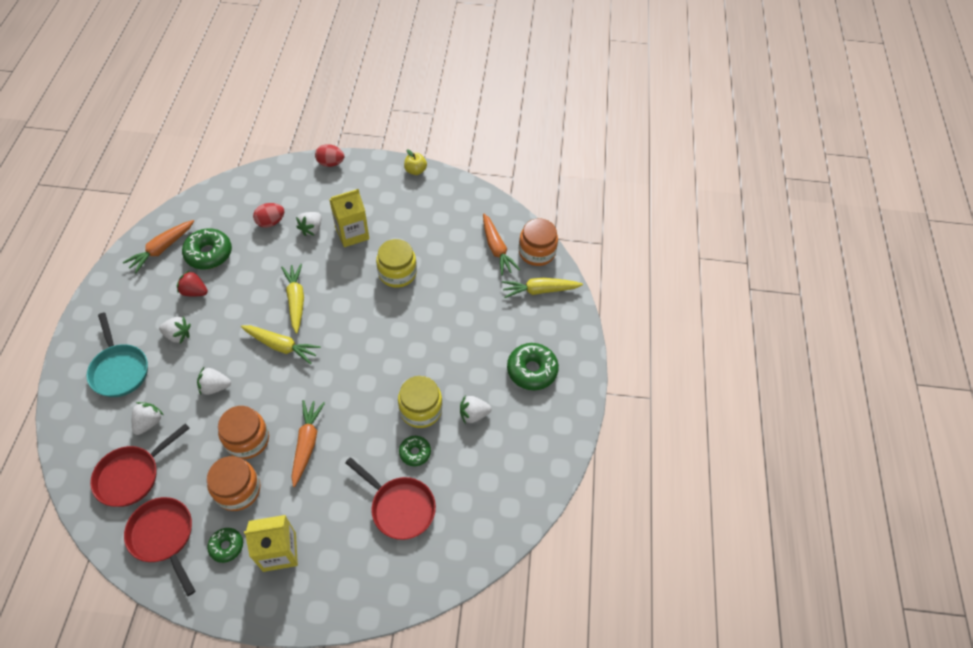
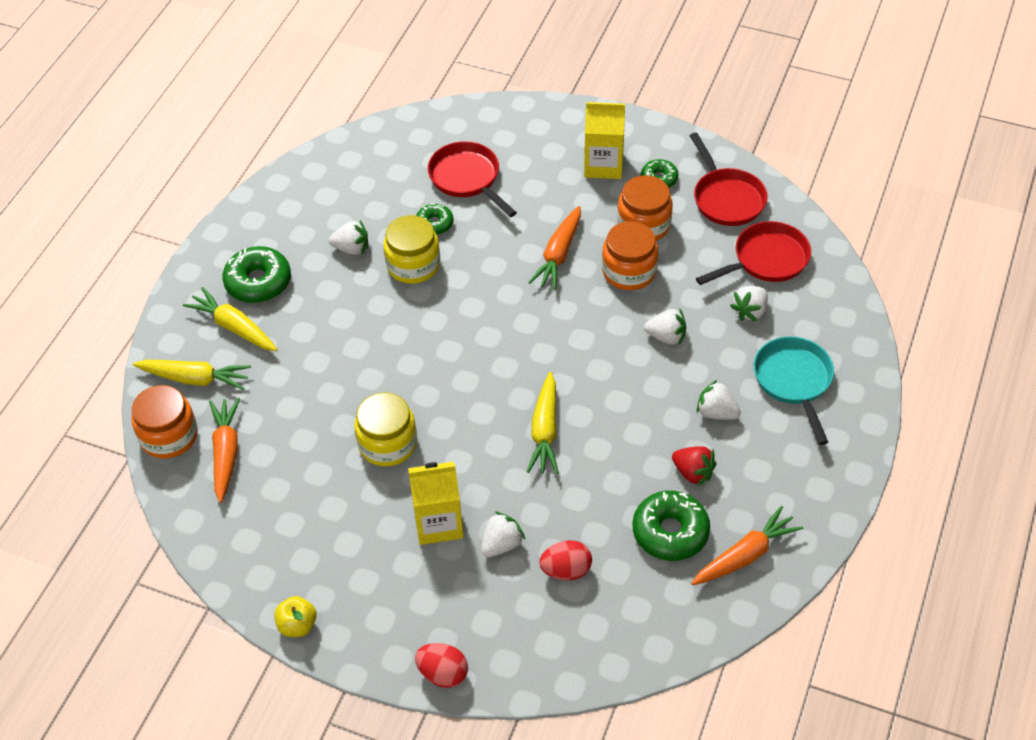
camera: 160 degrees left, 5 degrees down
(281, 346) = (574, 371): yellow carrot -> yellow carrot (234, 327)

